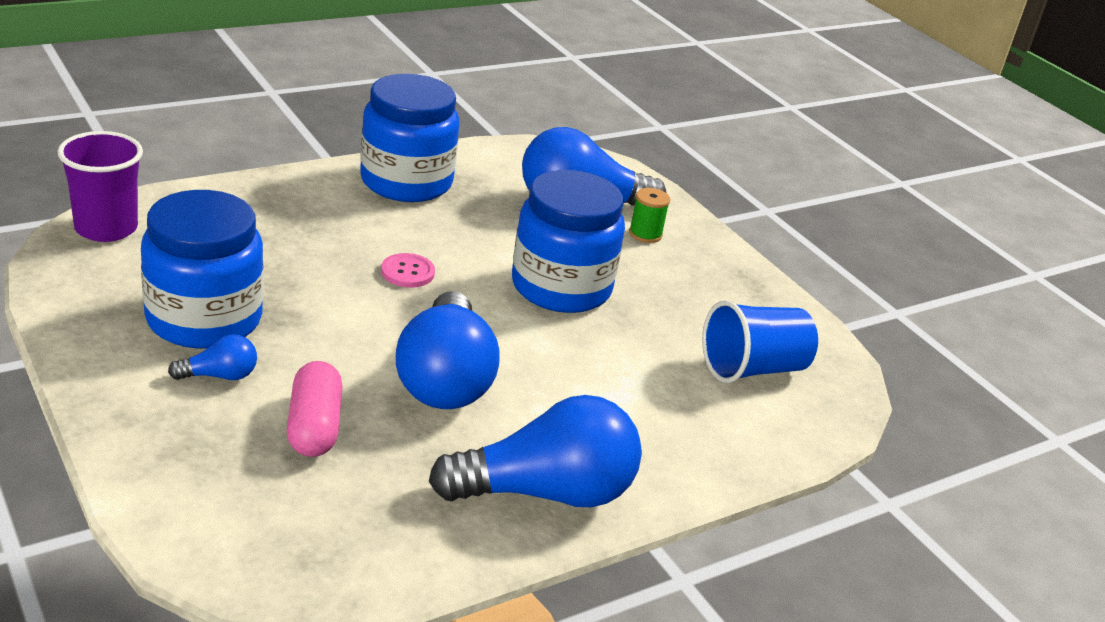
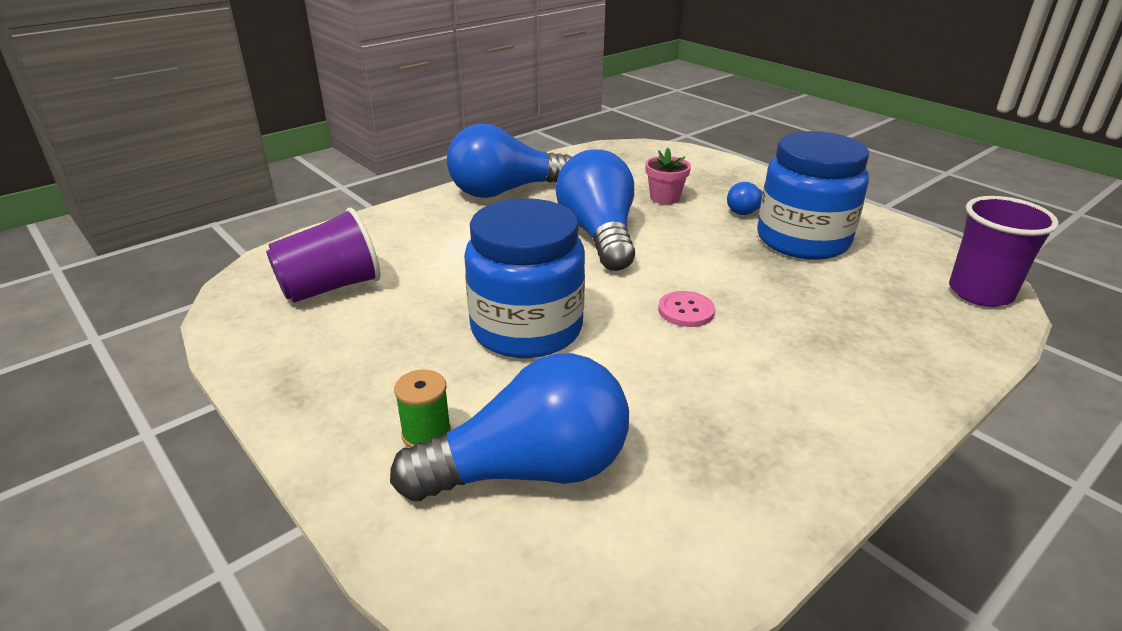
camera: 175 degrees right, 0 degrees up
(314, 426) = (665, 198): pink capsule -> pink flower pot
(406, 182) = (786, 441): blue jar -> none
(752, 369) = (330, 287): blue cup -> purple cup

